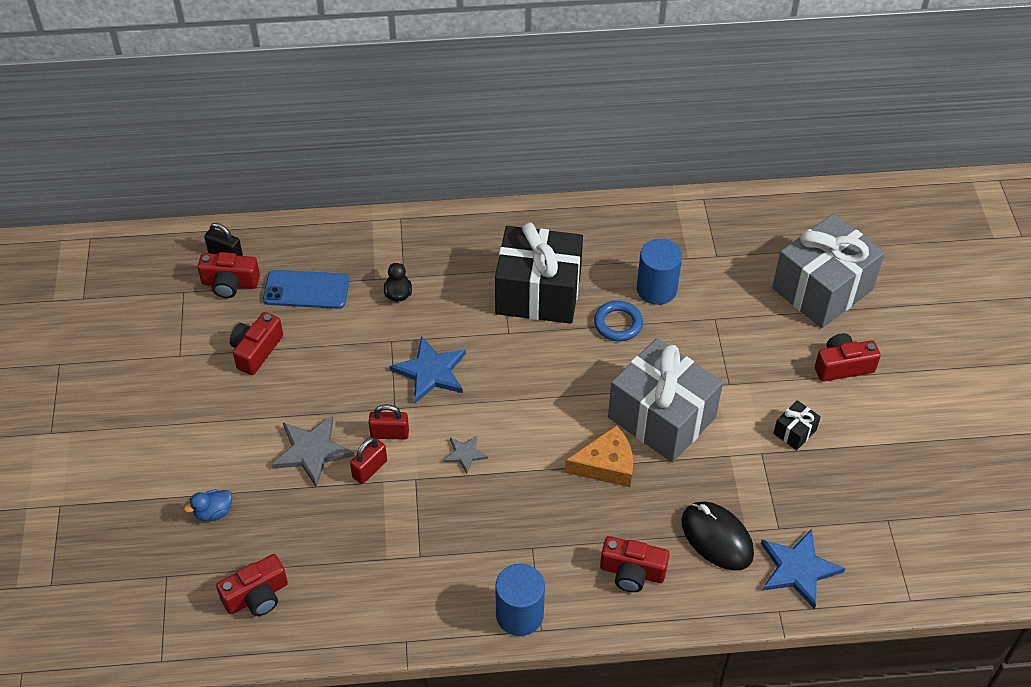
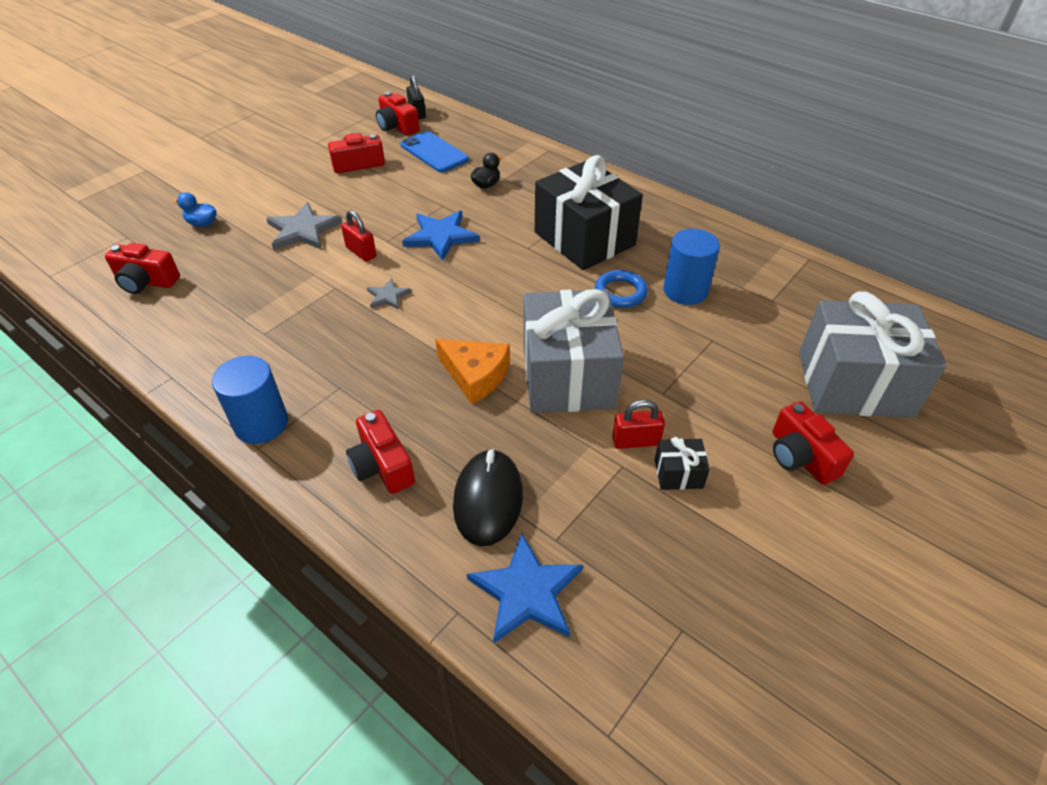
camera: 45 degrees right, 5 degrees down
(369, 469) = (318, 262): red padlock -> red padlock (635, 441)
(842, 366) = (800, 456): red camera -> red camera turned 150 degrees counterclockwise

